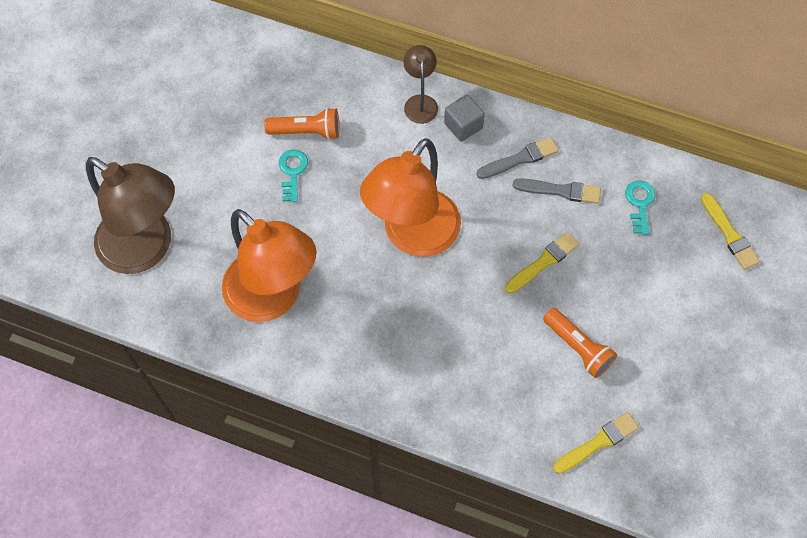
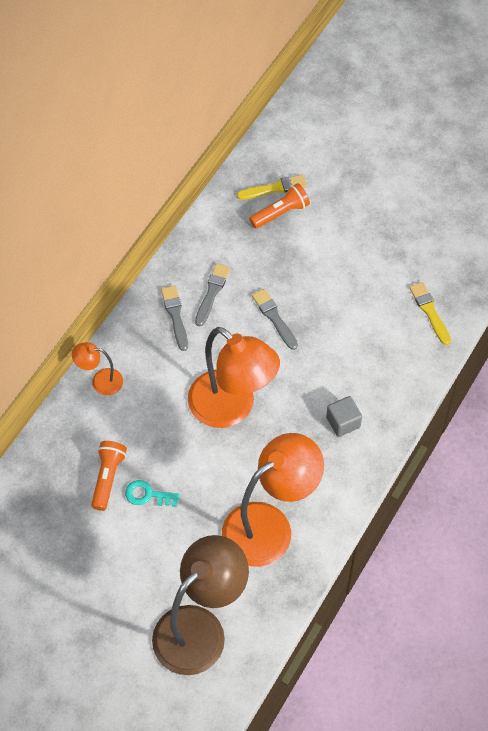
camera: 80 degrees left, 5 degrees down
(420, 102) = (100, 381): brown lamp -> orange lamp
(463, 125) = (132, 352): grey cube -> grey cube (343, 422)
(543, 262) = (274, 318): yellow brush -> grey brush
(578, 347) = (351, 308): orange flashlight -> orange flashlight (280, 213)
(640, 203) = (235, 240): turquoise key -> none

